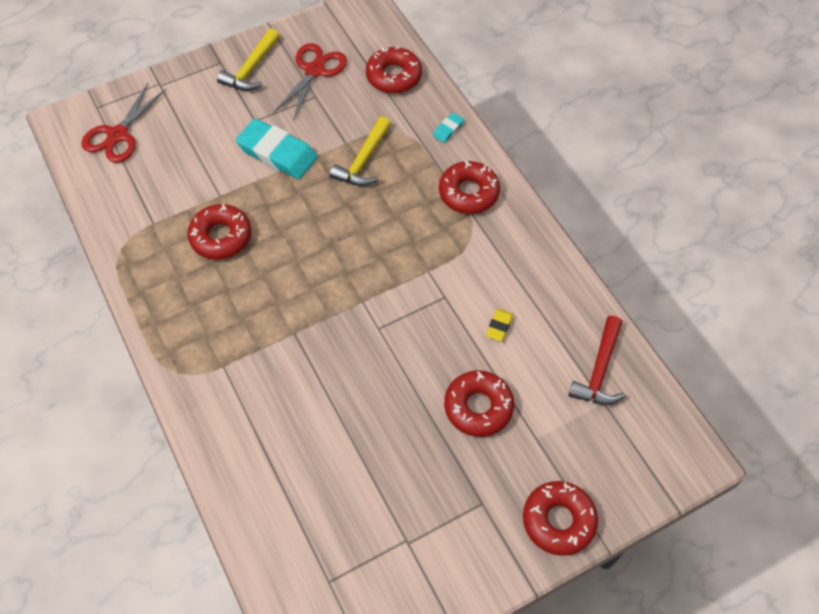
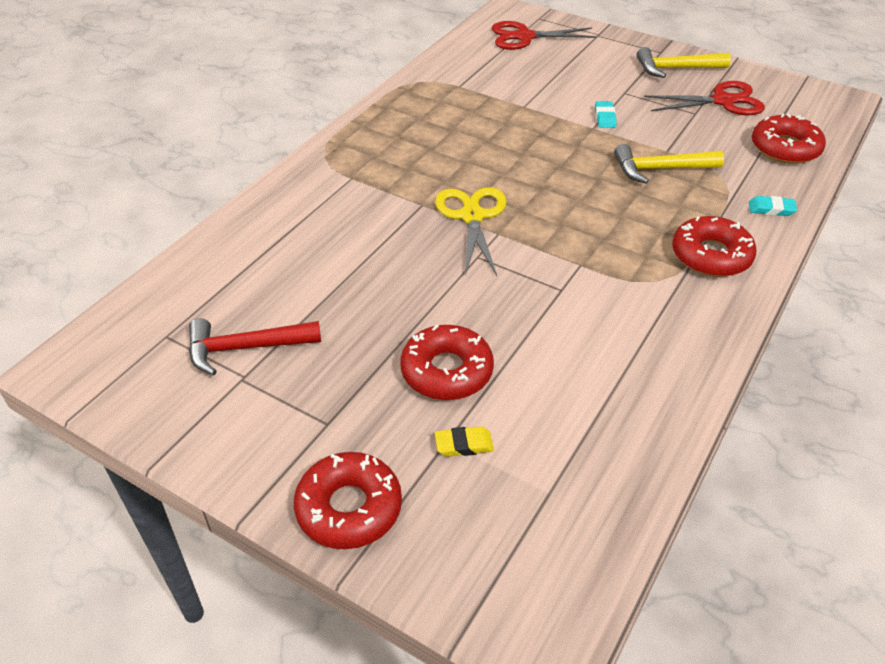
camera: 60 degrees right, 15 degrees down
(221, 237) = (482, 123): red donut -> none
(277, 153) = (605, 117): turquoise eraser -> turquoise eraser, size x0.44
(332, 307) = (472, 216): none -> yellow scissors
(499, 326) = (565, 348): yellow eraser -> yellow eraser (464, 445)
(599, 371) = (591, 469): red hammer -> red hammer (245, 348)

